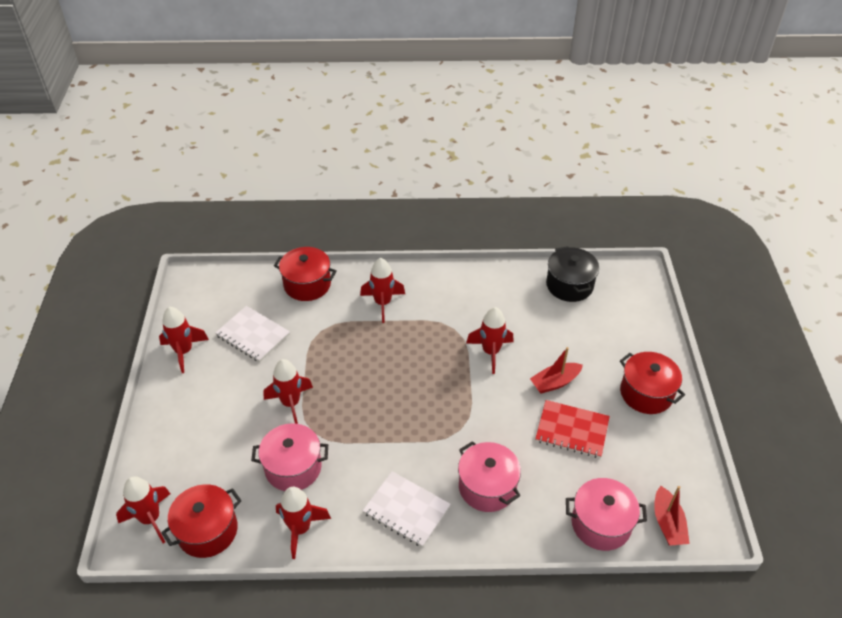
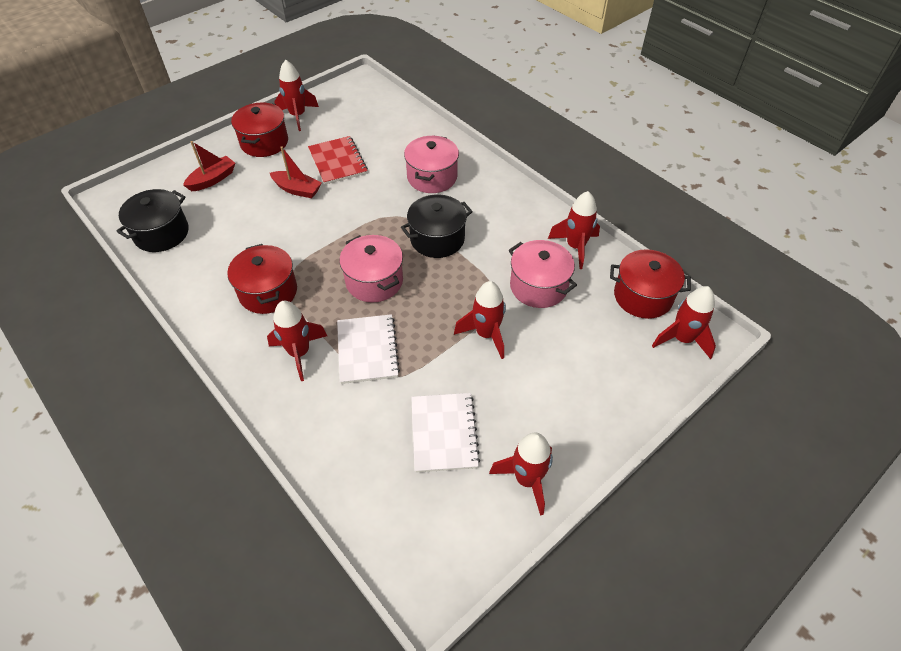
camera: 130 degrees left, 5 degrees up
(307, 284) = (327, 443): red pot -> red pot (268, 292)
(406, 510) = (495, 204): white notebook -> white notebook (367, 350)
(407, 438) = (437, 239): none -> black pot
(490, 352) = (297, 240): red rocket -> red rocket (298, 116)
(601, 524) = (403, 120): pink pot -> pink pot (374, 281)
(667, 523) = (372, 97): red boat -> red boat (213, 179)

